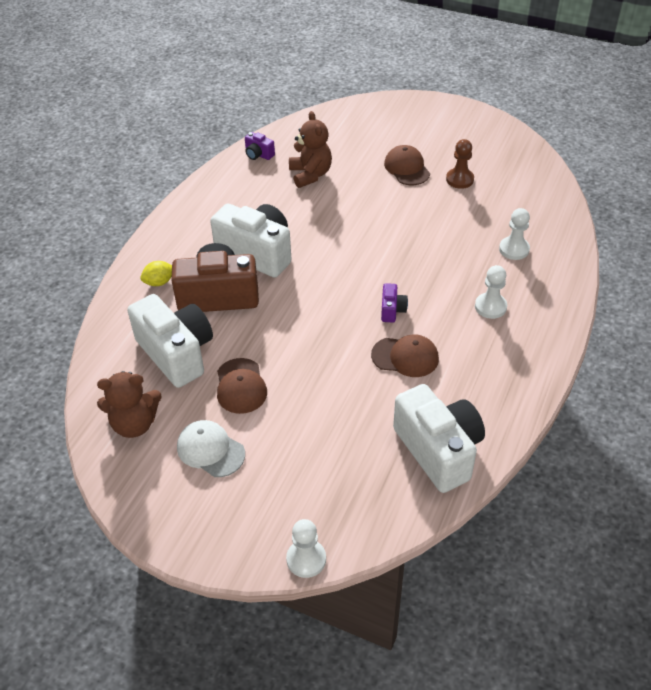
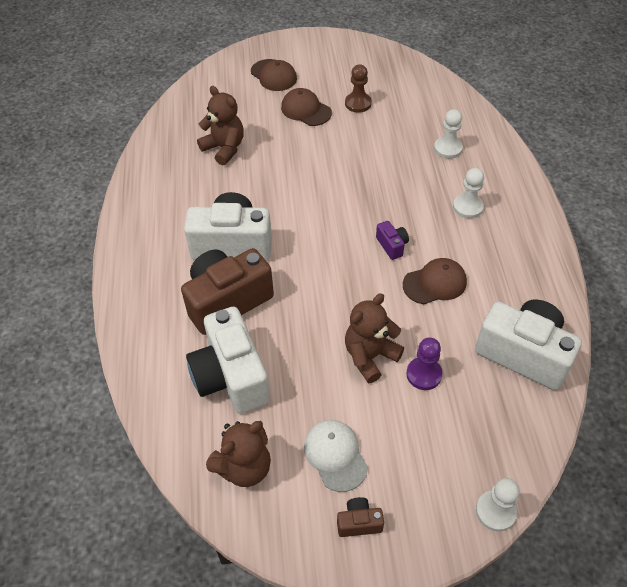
camera: 30 degrees left, 5 degrees up
(159, 282) = (159, 314): yellow lemon -> none
(176, 353) = (231, 376): white camera -> white camera turned 135 degrees counterclockwise
(188, 508) = (359, 522): none -> brown camera
(210, 450) = (335, 455): white cap -> white cap turned 60 degrees clockwise
(241, 386) = (315, 379): brown cap -> brown cap (273, 75)
(258, 154) = (160, 147): purple camera -> none
(300, 389) = (370, 356): none -> brown teddy bear
(334, 425) = (424, 374): none -> purple pawn

